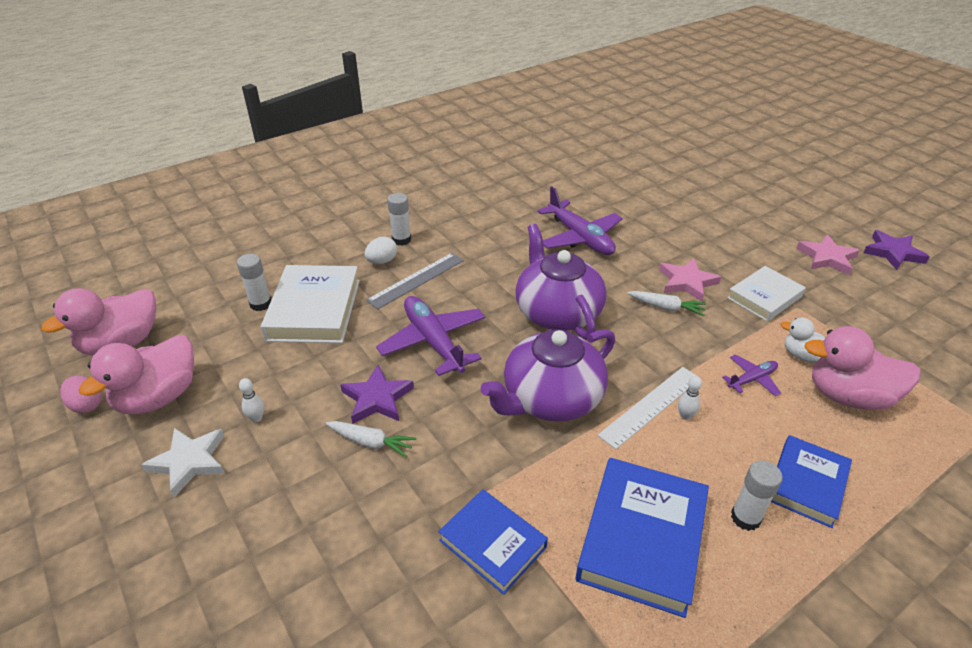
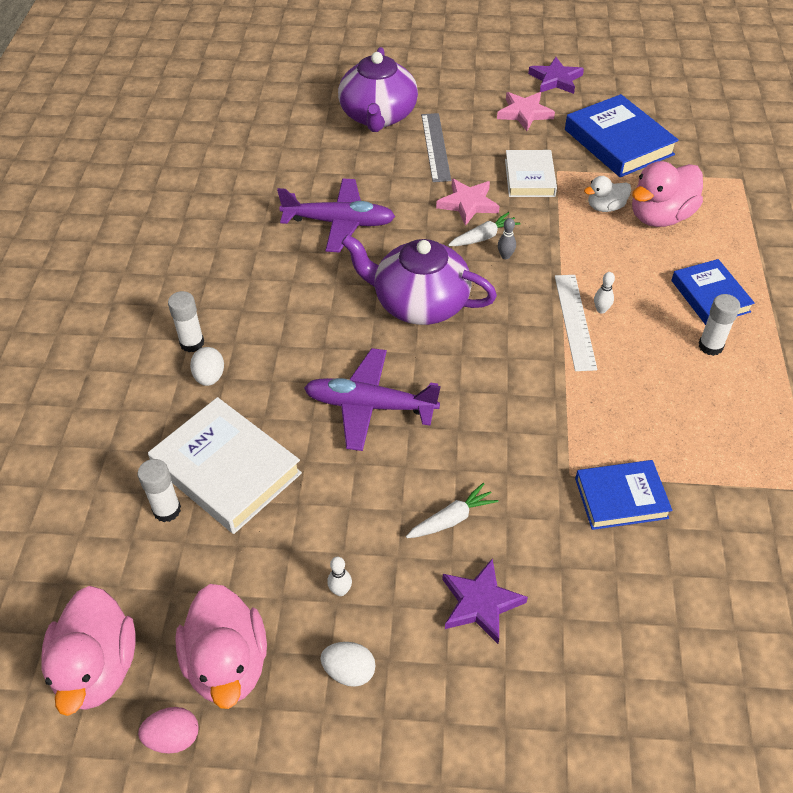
camera: 50 degrees left, 10 degrees up
(189, 462) = (349, 671): white star -> white egg
(377, 398) = (403, 486): purple star -> purple star (480, 603)
(416, 280) = (269, 368): grey ruler -> grey ruler (435, 147)
(550, 398) = (513, 373): purple teapot -> purple teapot (378, 116)
(642, 539) = (684, 411): blue book -> blue book (618, 142)
(664, 329) = (505, 256): none -> grey bowling pin
(752, 379) = (601, 249): purple plane -> none

